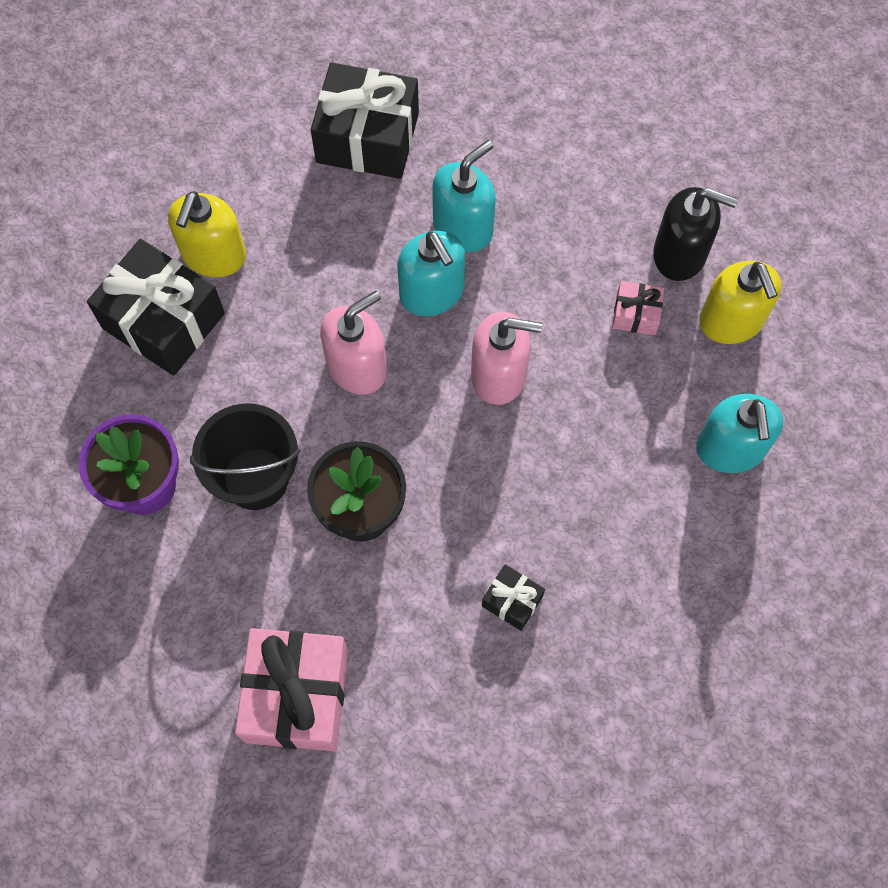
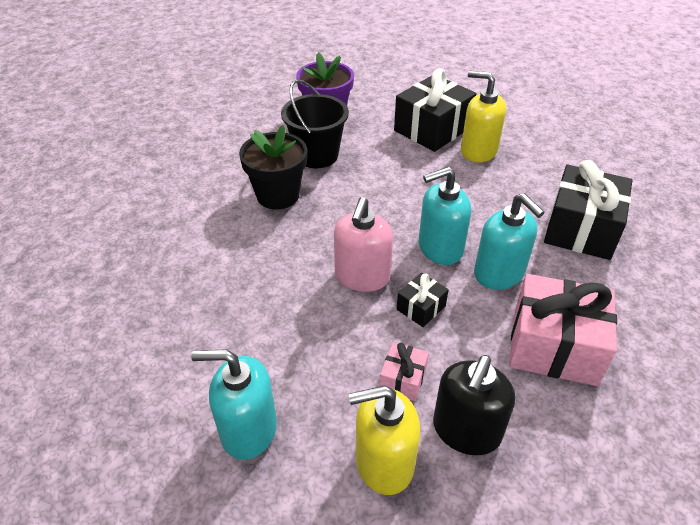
camera: 100 degrees right, 25 degrees down
(297, 696) = (174, 159): pink gift -> pink gift (554, 346)
(357, 366) = (385, 204): pink soap dispenser -> none
(512, 601) = (182, 259): black gift -> black gift (421, 307)

